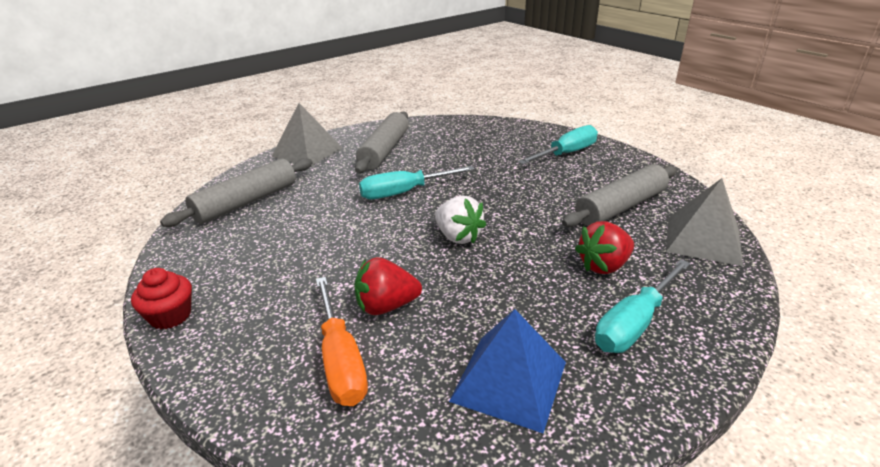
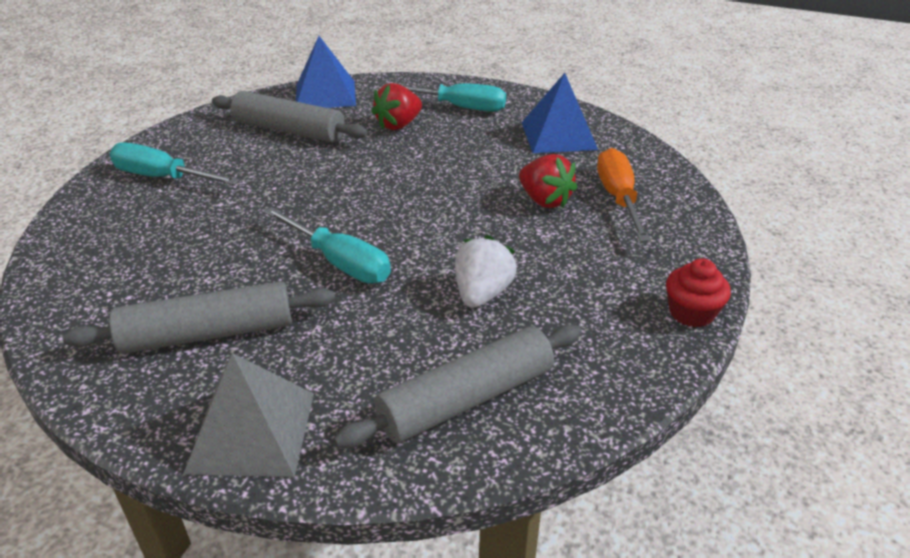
camera: 120 degrees left, 5 degrees up
(246, 202) = (466, 399): grey rolling pin -> grey rolling pin turned 45 degrees counterclockwise
(341, 360) = (618, 198): orange screwdriver -> orange screwdriver turned 45 degrees counterclockwise
(458, 237) = (410, 197): white strawberry -> white strawberry (482, 294)
(603, 266) = (398, 125): red strawberry -> red strawberry turned 105 degrees clockwise
(703, 240) = (325, 94): grey pyramid -> blue pyramid

